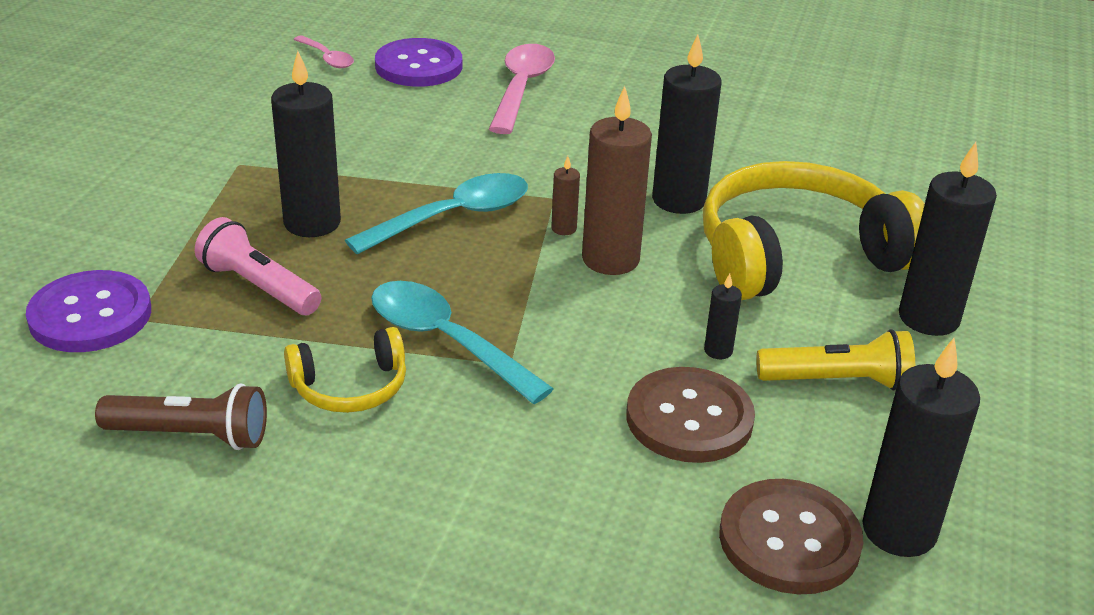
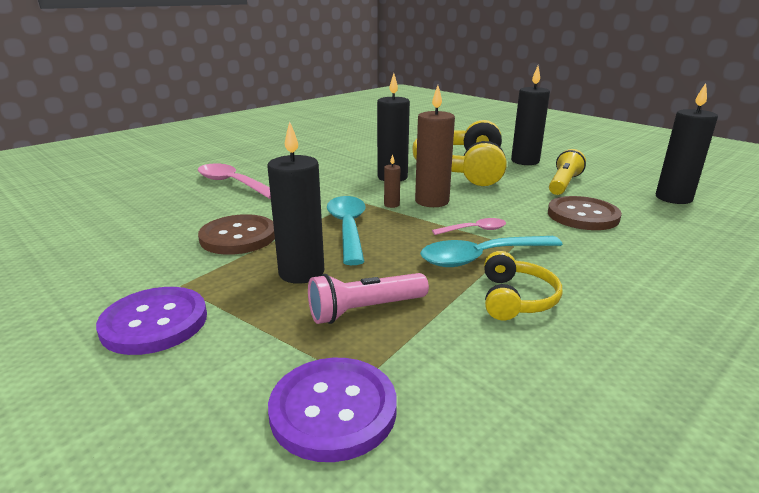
camera: 60 degrees left, 10 degrees down
(191, 435) = (552, 381): brown flashlight -> none
(327, 58) = (89, 225): pink spoon -> pink spoon (474, 230)
(418, 66) = (157, 201): purple button -> purple button (154, 322)
(718, 351) = (529, 198): black candle -> none
(789, 540) = (681, 217): brown button -> brown button (238, 237)

